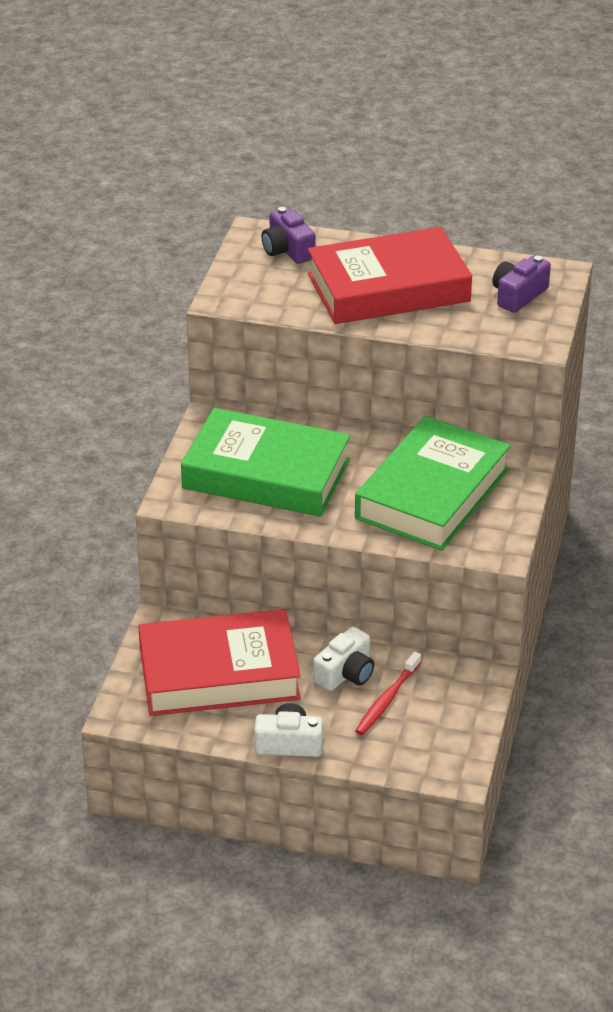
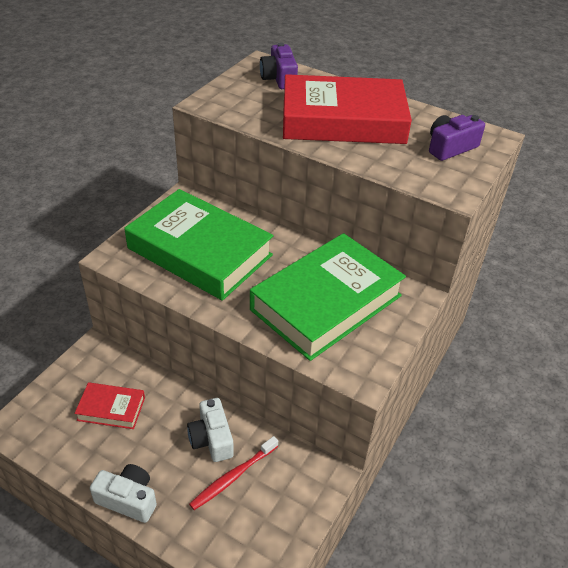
camera: 15 degrees right, 5 degrees up
(219, 673) = (111, 409): red book -> red book, size x0.46
(346, 673) = (211, 439): white camera -> white camera turned 105 degrees clockwise

